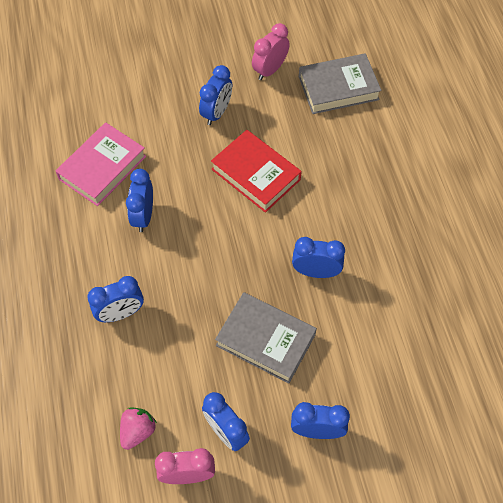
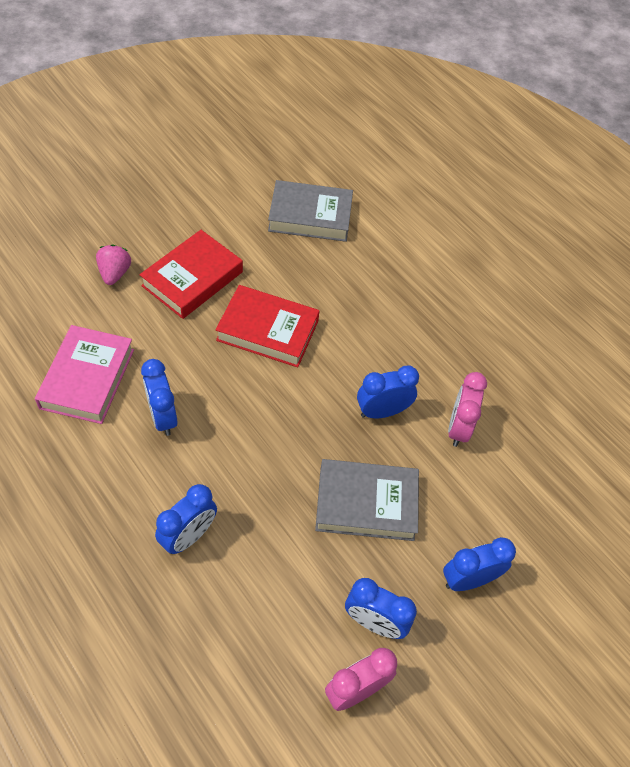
camera: 30 degrees left, 5 degrees down
(138, 431) = (274, 664): pink strawberry -> pink strawberry (115, 273)
(216, 113) = (192, 279): blue clock -> red book
(270, 70) = (229, 218): pink clock -> pink clock (458, 428)
(338, 88) = (310, 216): grey book -> grey book turned 45 degrees clockwise

